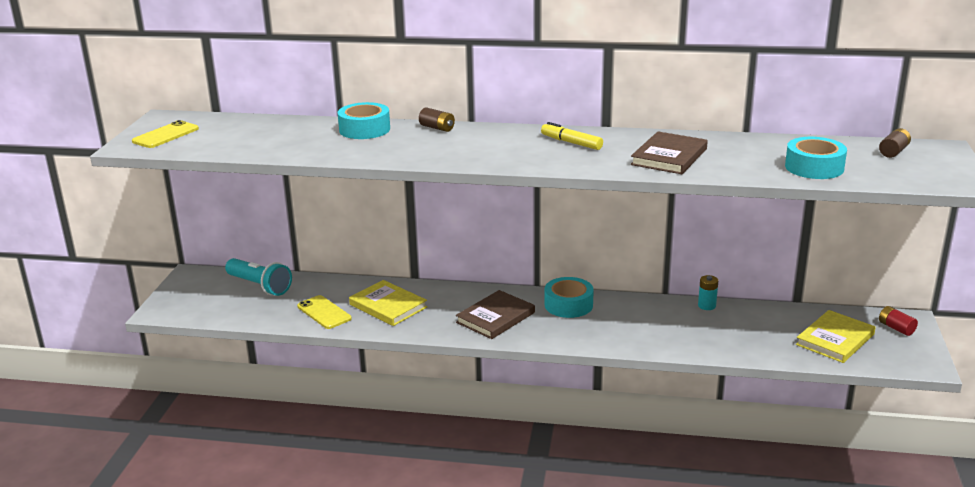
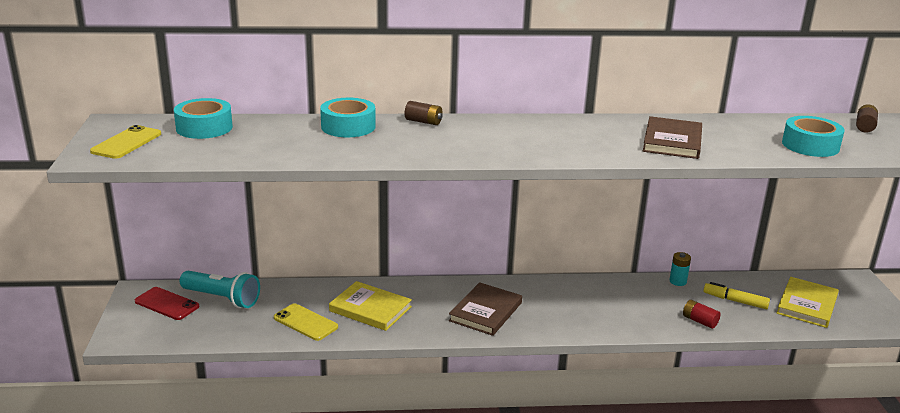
camera: 15 degrees left, 0 degrees up
(210, 287) = (167, 304): none -> red phone
(568, 305) = (550, 292): turquoise tape -> turquoise tape (204, 128)
(571, 143) = (569, 131): yellow marker -> yellow marker (735, 301)
(896, 328) = (851, 289): red battery -> red battery (699, 321)

